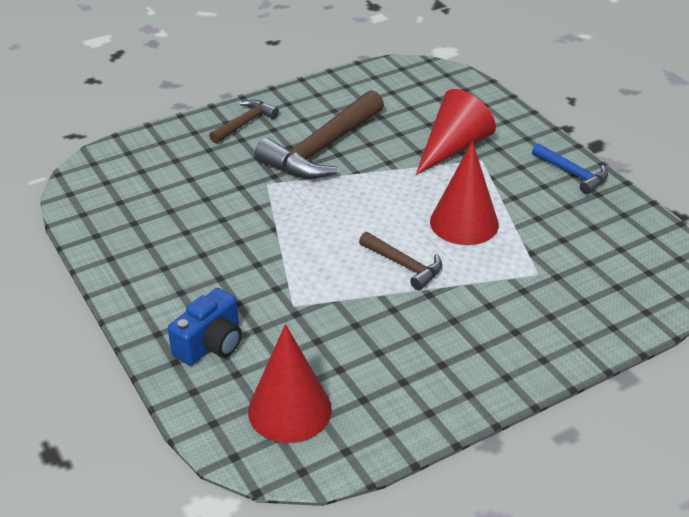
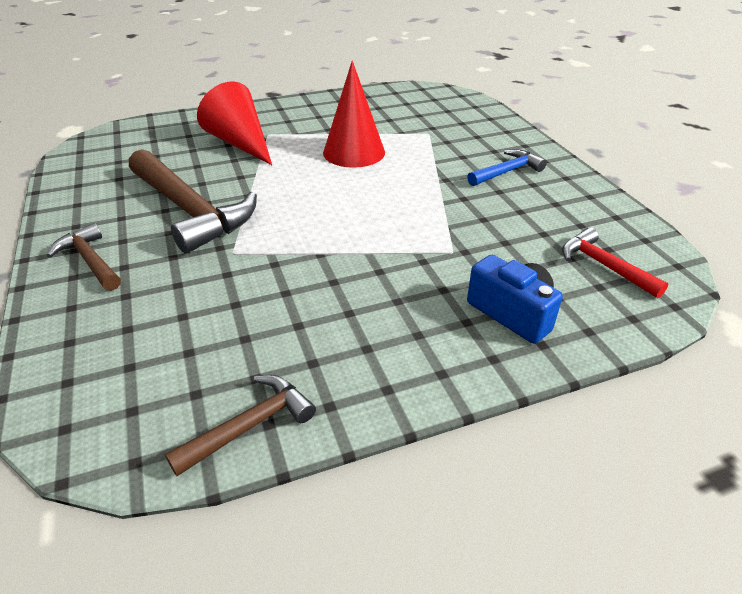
camera: 80 degrees left, 0 degrees up
(289, 410) = (603, 266): red cone -> red hammer
(404, 265) = (405, 185): brown hammer -> brown hammer (250, 425)
(572, 174) = (310, 104): blue hammer -> blue hammer (507, 171)

